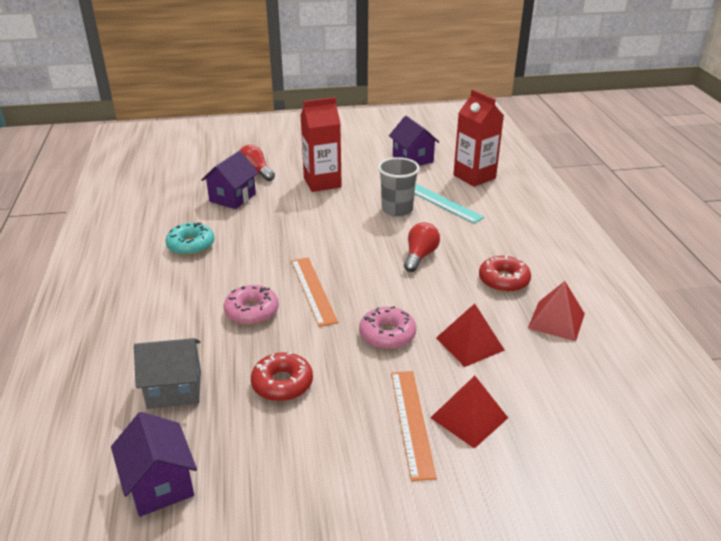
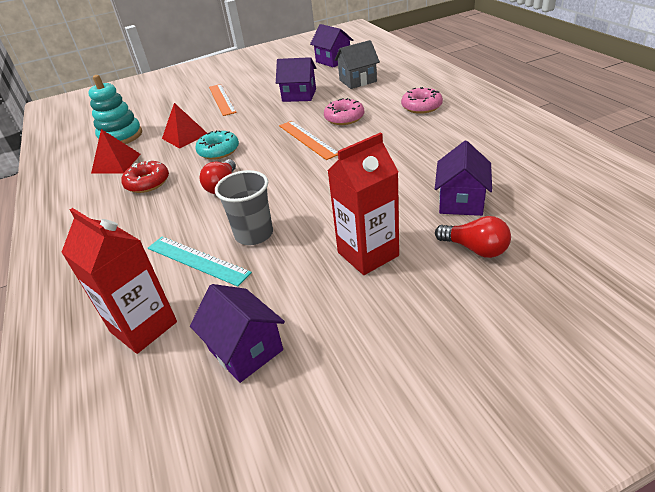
camera: 170 degrees right, 5 degrees up
(191, 245) = (442, 145): turquoise donut -> turquoise donut (218, 151)
(282, 383) = (299, 95): red donut -> purple house
(387, 335) = (242, 128): pink donut -> pink donut (421, 106)
(469, 417) = (190, 107): red pyramid -> none
(574, 376) = (121, 136): none -> turquoise stacking toy

